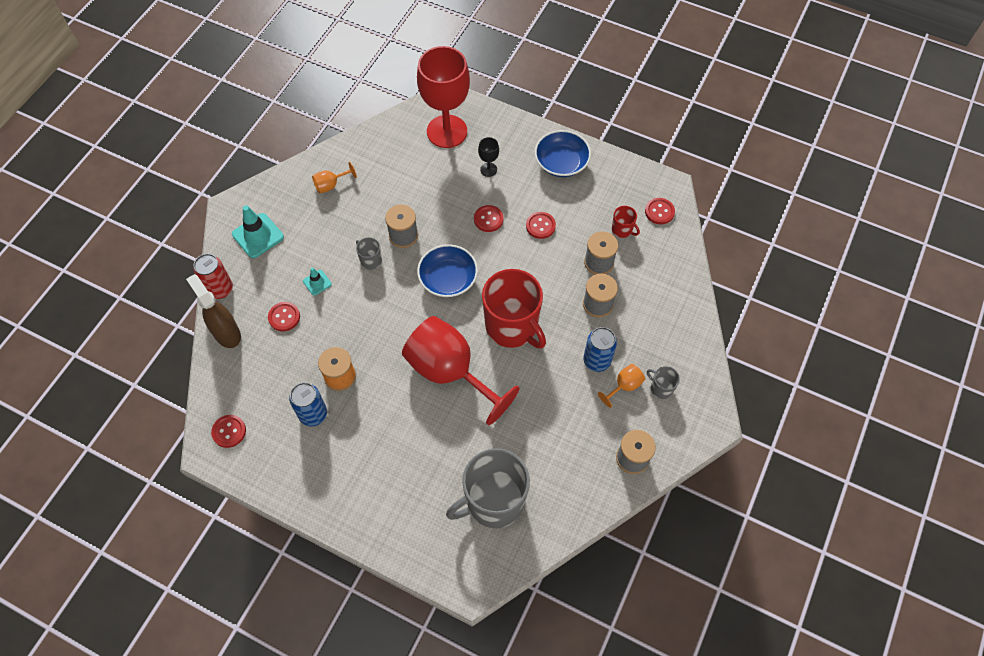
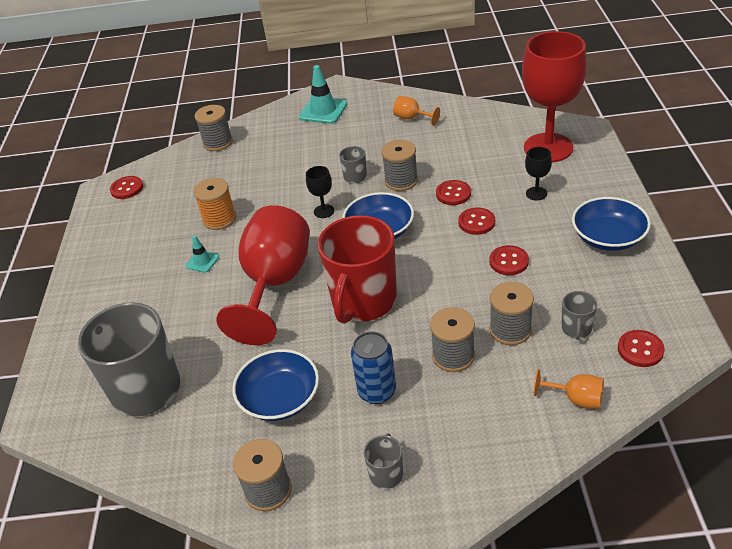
camera: 65 degrees right, 20 degrees down
(220, 289) = (256, 119): red can -> none
(227, 333) = (218, 142): brown spray bottle -> grey spool
(284, 317) = (256, 161): red button -> red button (453, 194)
(313, 414) = (171, 223): blue can -> none
(317, 282) = (305, 160): turquoise traffic cone -> turquoise traffic cone (202, 261)
(394, 302) = (324, 211): none -> black goblet
(563, 418) = (280, 398): none -> blue bowl
(622, 230) = (576, 328): red mug -> grey mug
(624, 386) = (362, 434): orange goblet -> orange goblet (576, 399)

